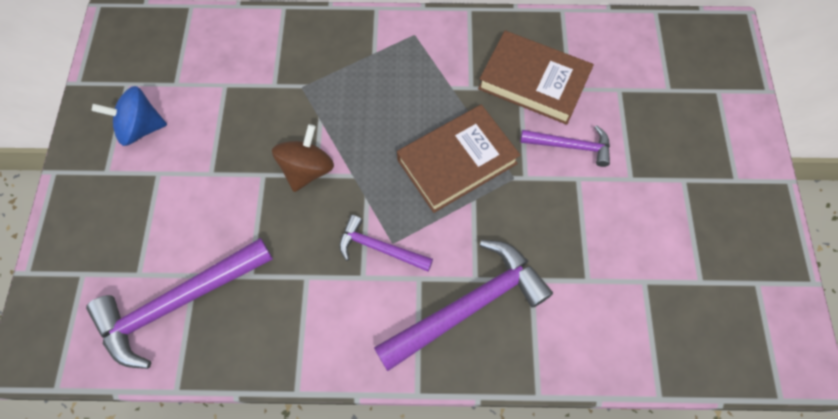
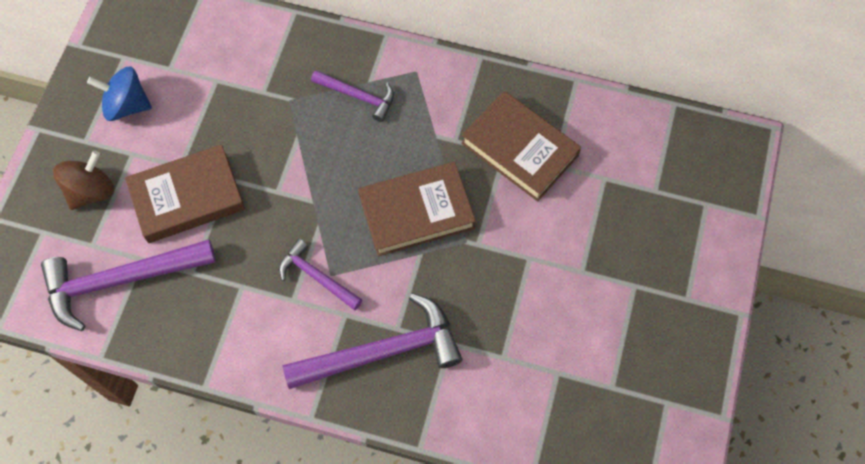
camera: 15 degrees right, 0 degrees up
(226, 202) = (187, 197): none -> brown book
(307, 169) = (271, 184): brown spinning top -> brown spinning top (91, 191)
(570, 146) = (533, 224): purple hammer -> purple hammer (358, 96)

